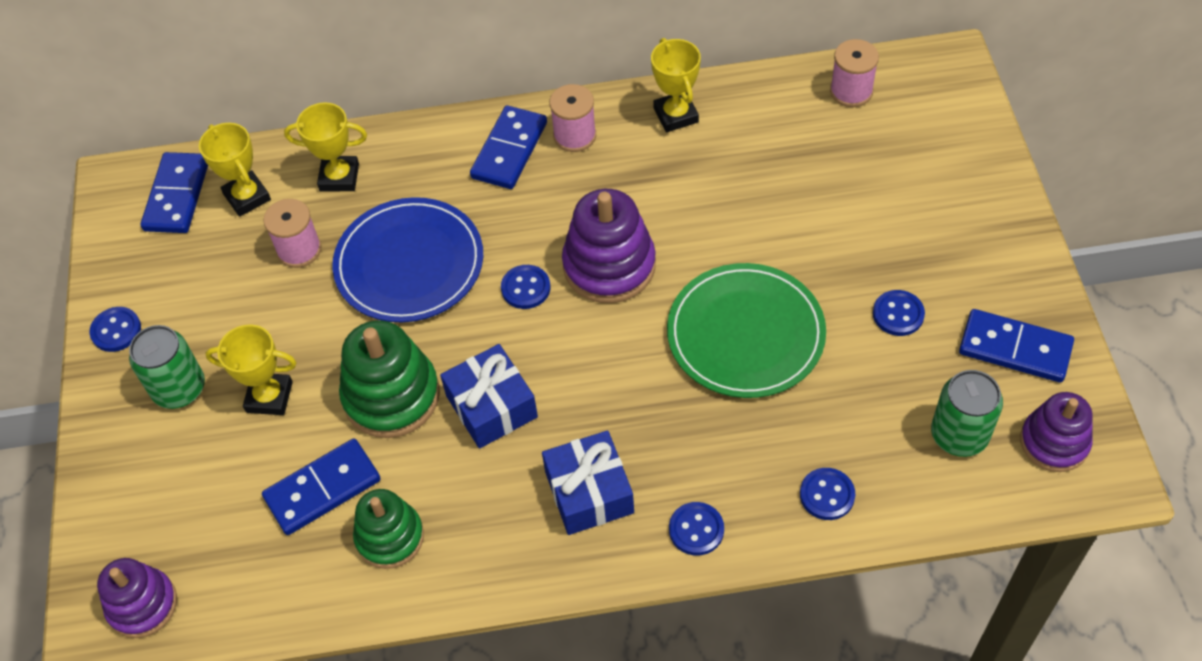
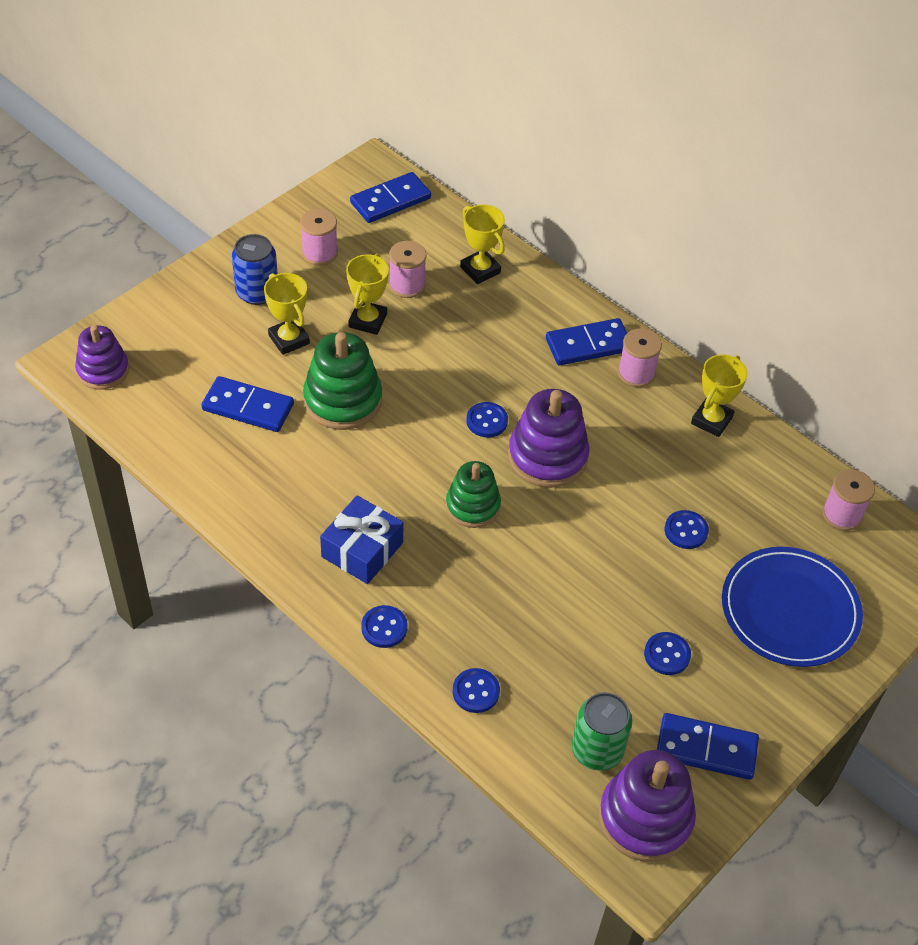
camera: 45 degrees right, 5 degrees down
(116, 330) = (270, 236): blue button -> blue button (686, 531)
(179, 388) = (257, 292): green can -> blue can
(183, 299) = (319, 253): none -> pink spool
(247, 197) = (421, 234): yellow trophy -> yellow trophy (367, 321)
(390, 537) = (243, 462): green stacking toy -> green stacking toy (473, 506)
(409, 263) = (448, 347): blue plate -> blue plate (790, 610)
(491, 406) = (380, 457): blue gift -> none
(745, 334) = (564, 568): green plate -> none
(1015, 348) = (706, 748): blue domino -> blue domino turned 60 degrees counterclockwise
(1054, 442) = (645, 818): purple stacking toy -> purple stacking toy, size x1.50

